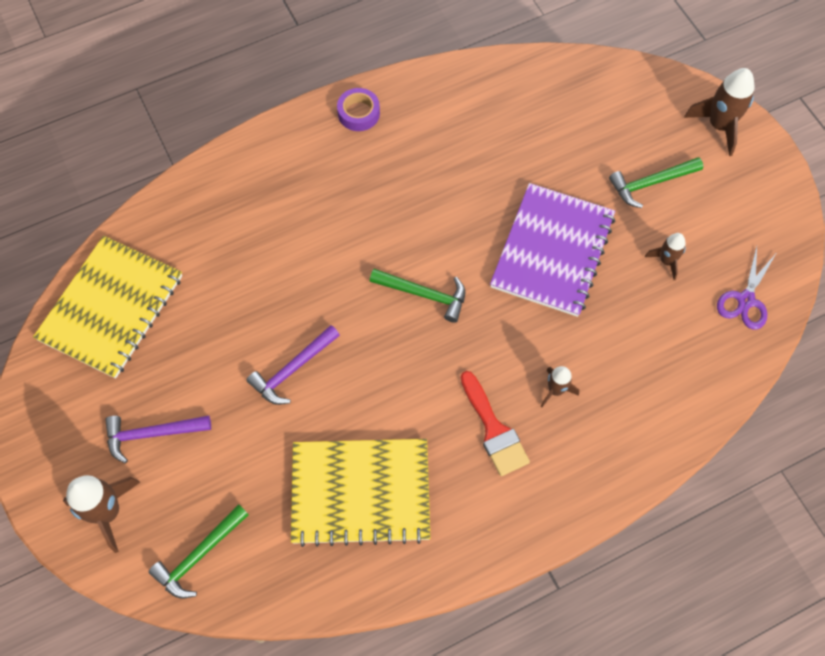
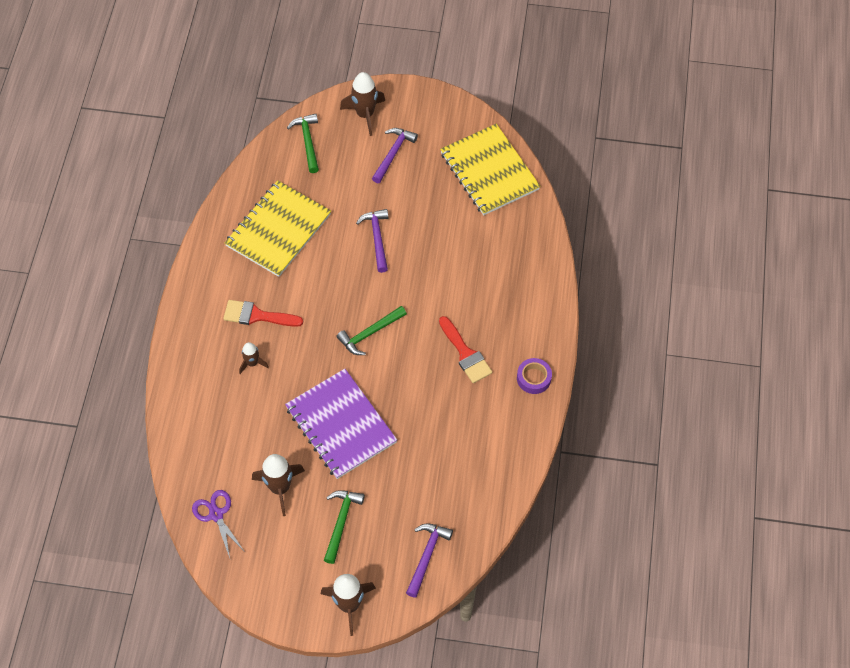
camera: 125 degrees right, 5 degrees down
(377, 188) = (465, 353): none -> red brush
(618, 93) = (427, 556): none -> purple hammer
(666, 261) = (280, 488): brown rocket -> brown rocket, size x1.73

